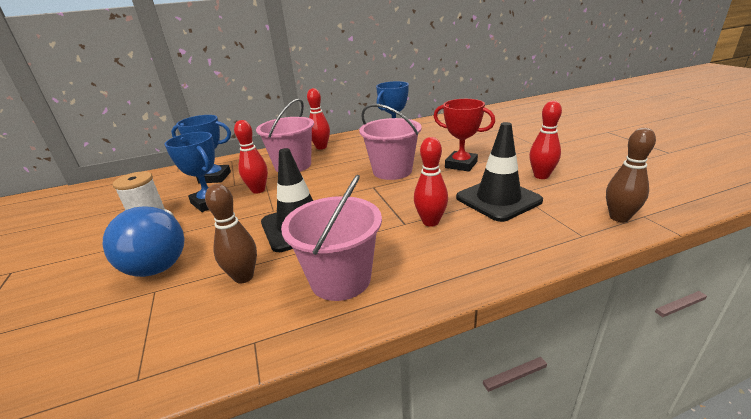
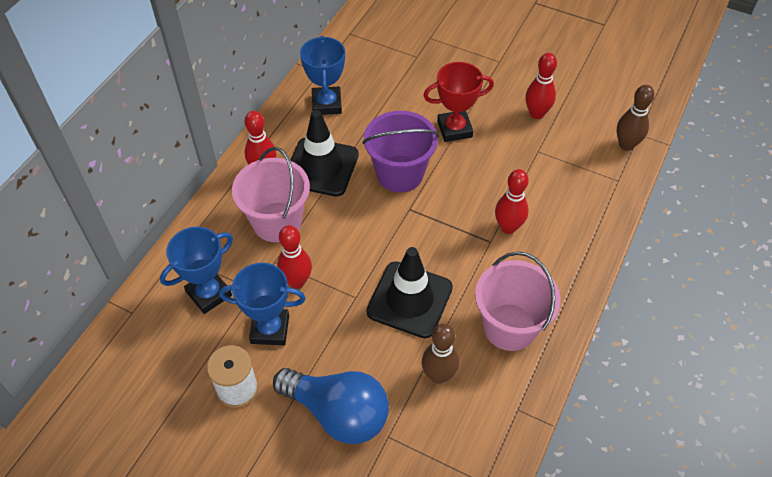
camera: 45 degrees left, 25 degrees up
(392, 171) = (400, 174): pink bucket -> purple bucket
(498, 199) = (531, 167): black traffic cone -> black traffic cone (321, 167)

